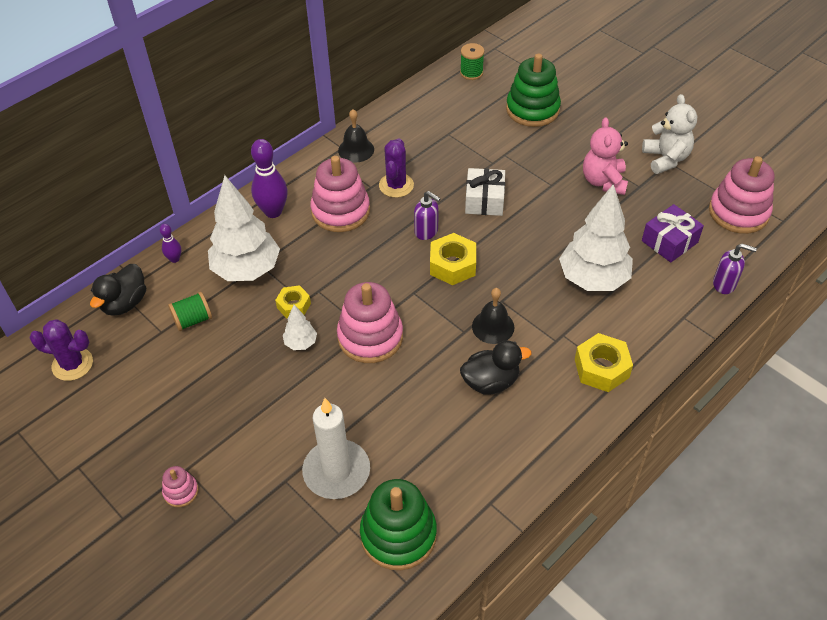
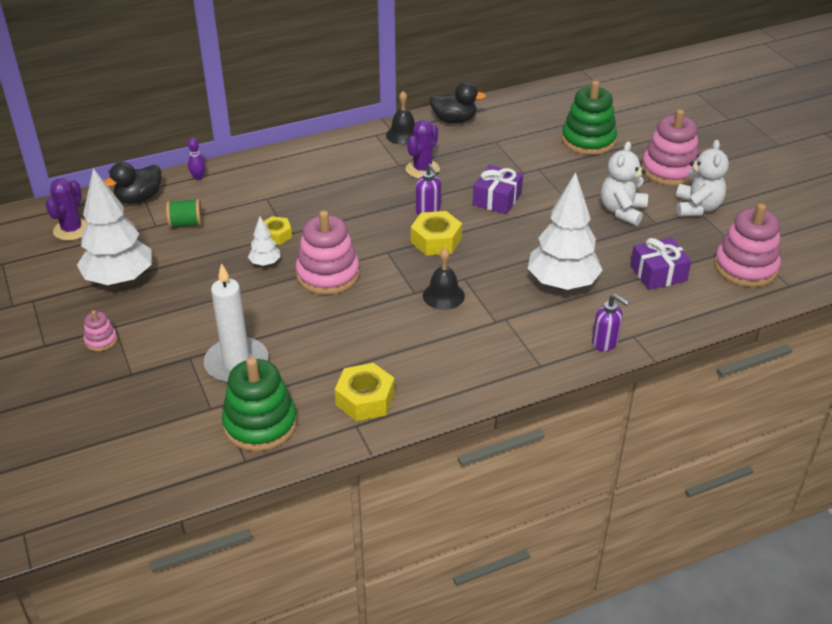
camera: 20 degrees right, 10 degrees down
(72, 364) = (72, 230): purple cactus -> purple cactus turned 75 degrees clockwise
(247, 270) = (253, 200): white tree -> white tree (119, 279)
(273, 212) = (302, 163): purple bowling pin -> none
(340, 211) = (360, 177): pink stacking toy -> pink stacking toy (669, 170)
(471, 73) = (547, 100): green spool -> none
(484, 200) = (497, 199): white gift -> purple gift
(490, 382) = (414, 336): black duck -> black duck (454, 120)
(601, 368) = (526, 354): yellow nut -> yellow nut (365, 399)
(603, 181) = (622, 211): pink teddy bear -> white teddy bear
(724, 284) = (692, 321): purple soap dispenser -> purple soap dispenser (605, 342)

